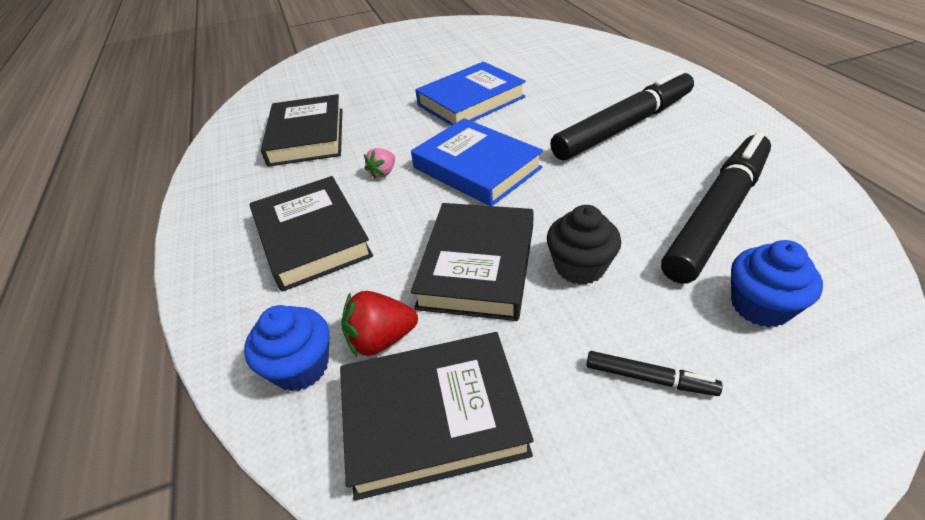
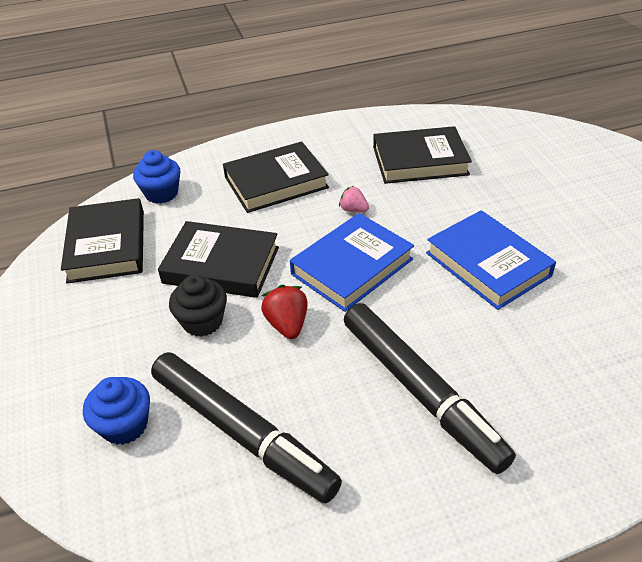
camera: 90 degrees right, 0 degrees up
(381, 339) = (169, 222): red strawberry -> red strawberry (287, 325)
(649, 378) = (91, 342): black marker -> none

